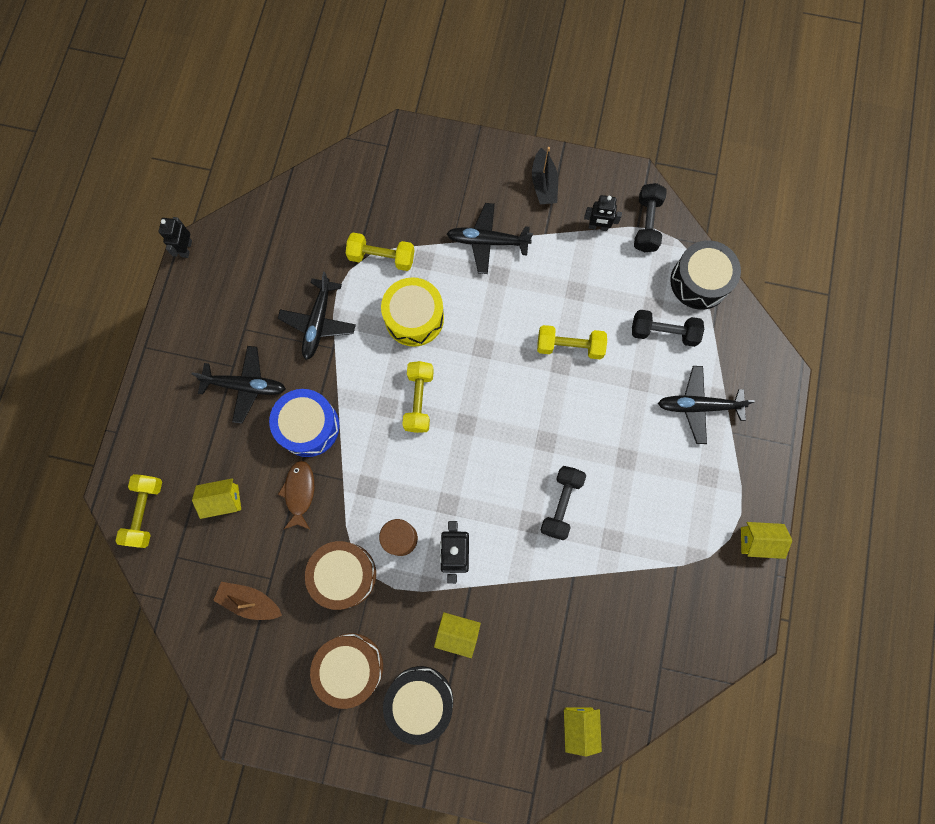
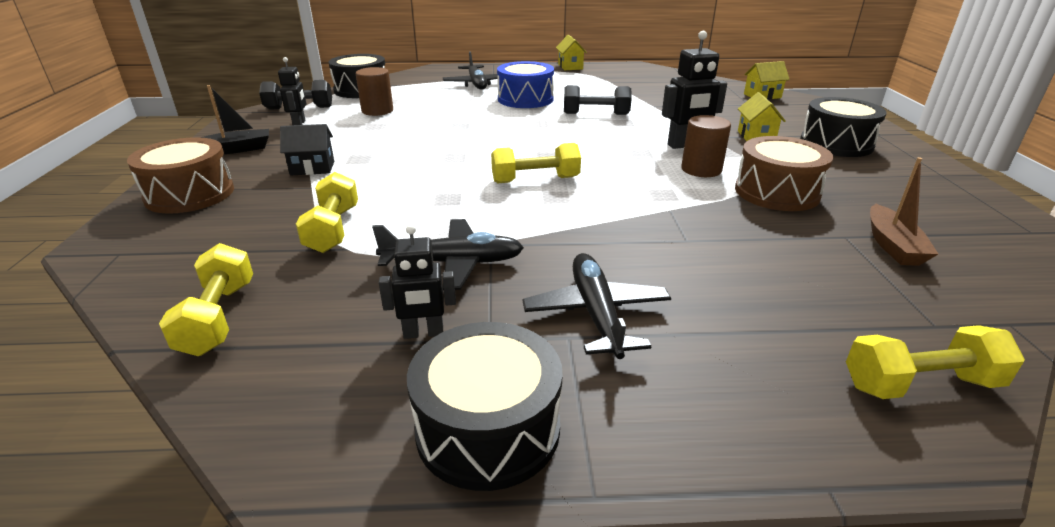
camera: 105 degrees left, 45 degrees down
(186, 248) = (299, 486): black robot -> black robot (423, 333)
(189, 317) = (488, 428): none -> black drum
(223, 500) = (796, 296): yellow house -> none
(299, 492) = (716, 235): brown fish -> none
(308, 426) = (621, 244): blue drum -> blue drum (525, 99)
(350, 667) = (861, 176): brown drum -> brown drum (190, 194)
(414, 318) = (426, 196): yellow drum -> none
(488, 241) = (312, 168): black plane -> black house
(569, 346) = (438, 123): yellow dumbbell -> yellow dumbbell (218, 318)
(621, 294) = (377, 111): none -> brown cylinder
(663, 332) = (413, 96): black dumbbell -> none

